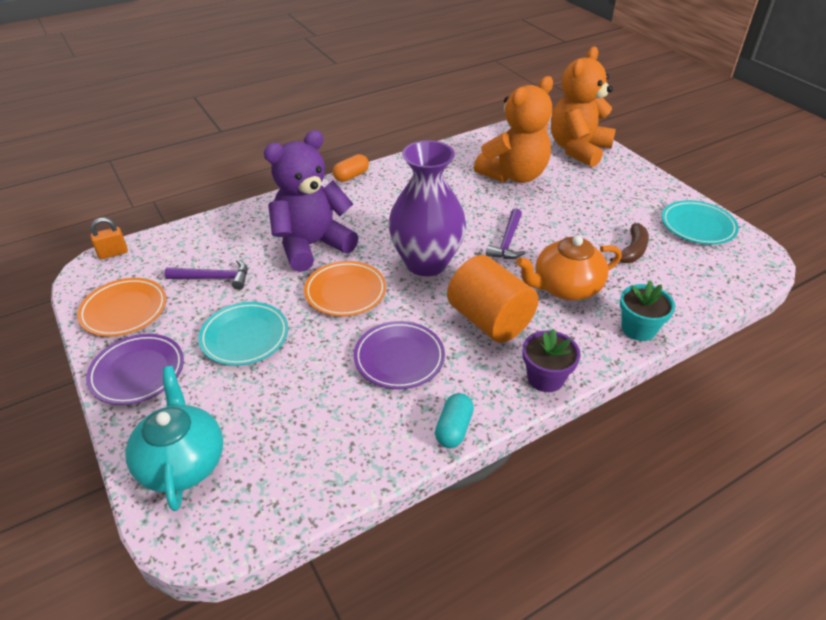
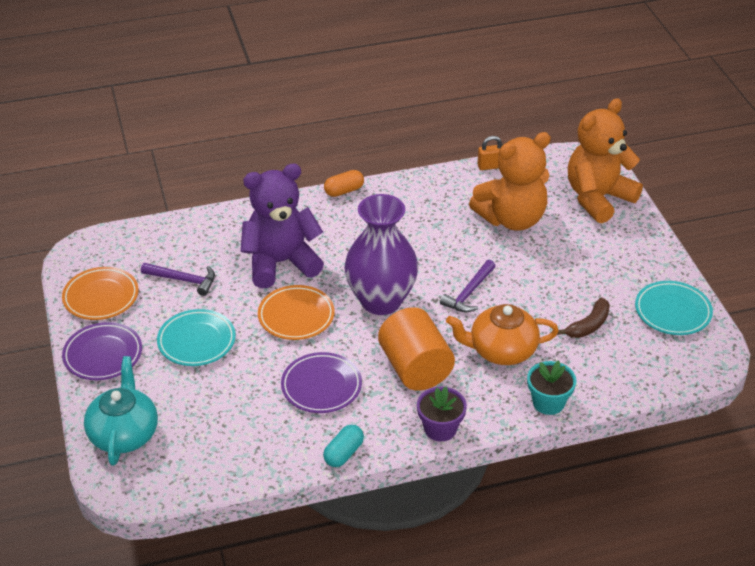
camera: 15 degrees right, 0 degrees up
(113, 253) = (100, 238): orange padlock -> orange padlock (490, 166)

